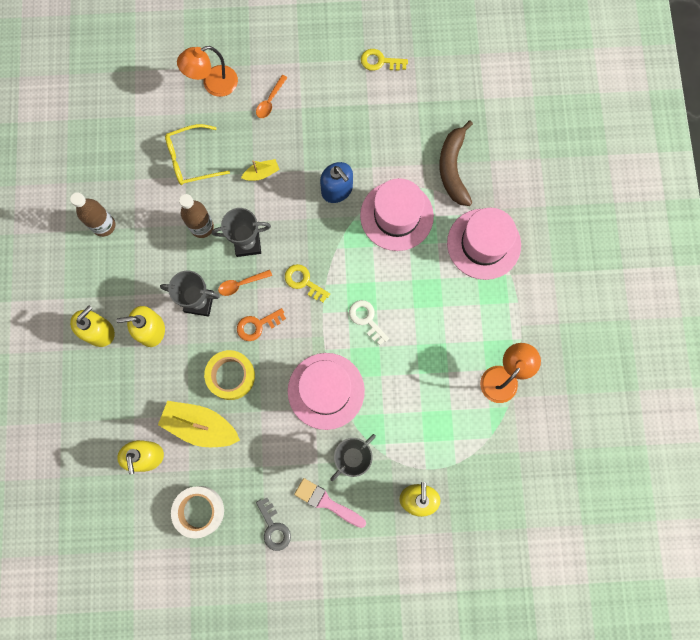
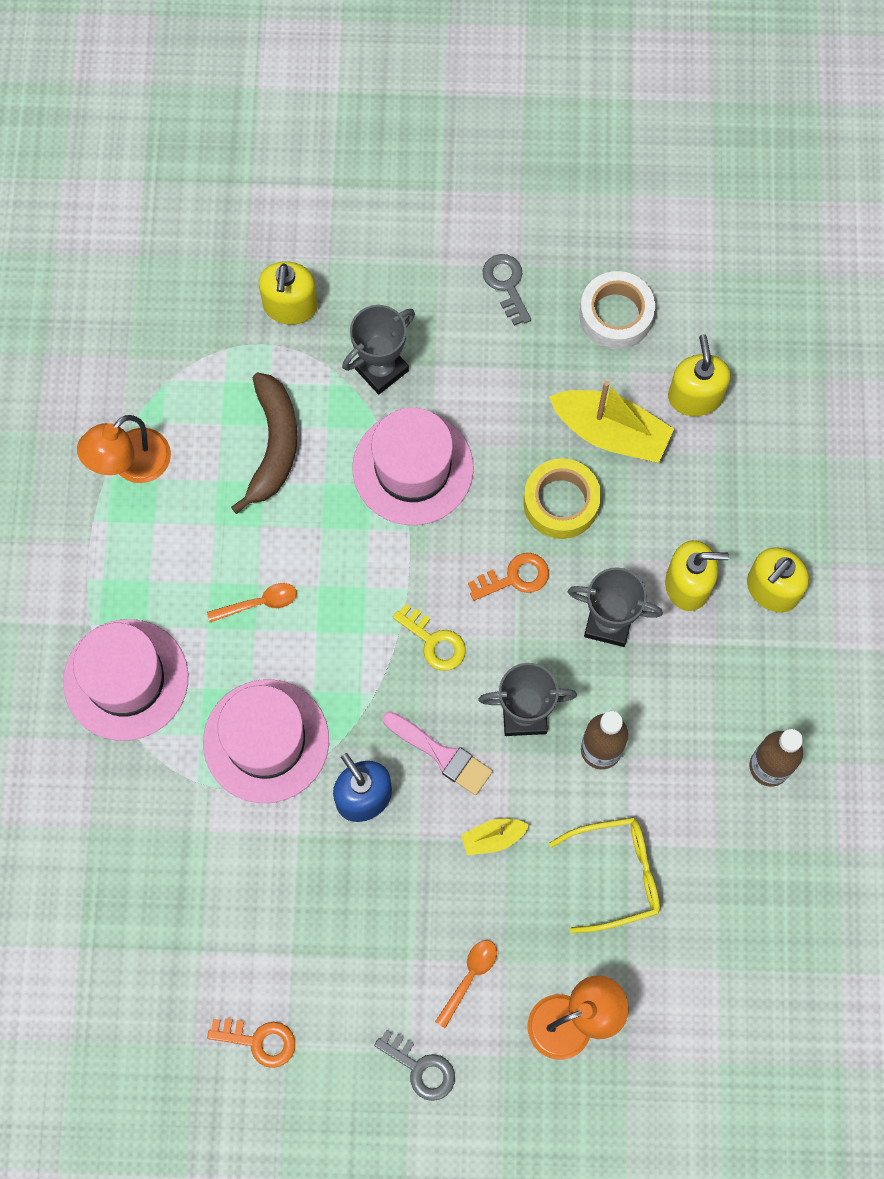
camera: 175 degrees left, 5 degrees down
(241, 284) = (538, 646): orange spoon -> orange spoon (259, 603)
(293, 55) = (420, 1068): none -> grey key
(327, 502) = (425, 311): pink brush -> pink brush (441, 754)
(366, 319) = (337, 572): white key -> none
(380, 61) = (259, 1041): yellow key -> orange key
(453, 168) = (156, 818): brown banana -> brown banana (273, 445)

